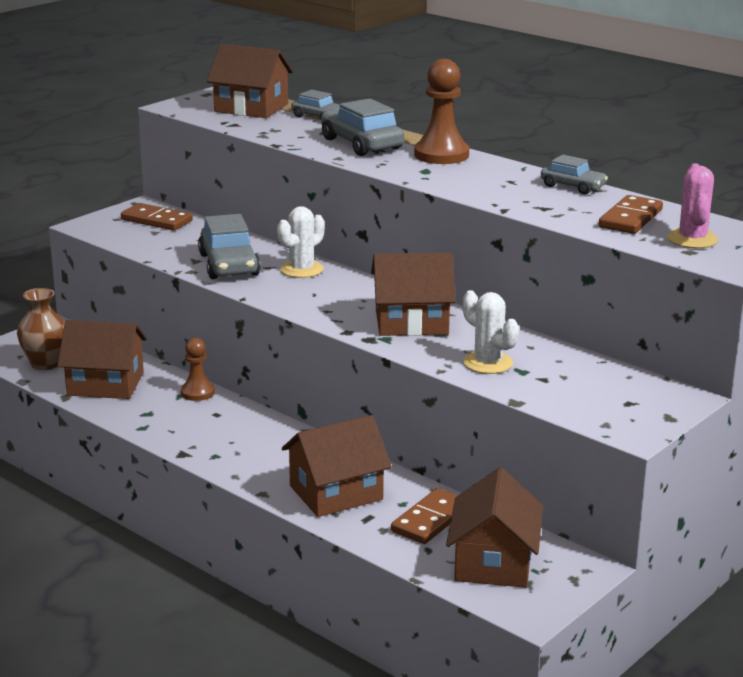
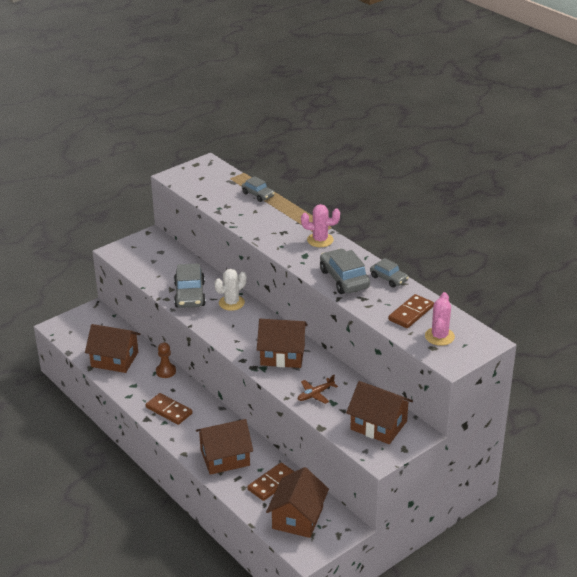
camera: 10 degrees right, 10 degrees up
(45, 364) = (83, 339): brown vase -> none
(157, 220) = (157, 250): brown domino -> brown domino (169, 410)
(251, 108) = (219, 181): brown house -> brown house (378, 425)
(361, 144) = (275, 225): grey car -> grey car (344, 279)
(441, 155) = (320, 240): brown pawn -> pink cactus
(488, 363) = (315, 394): white cactus -> brown plane

